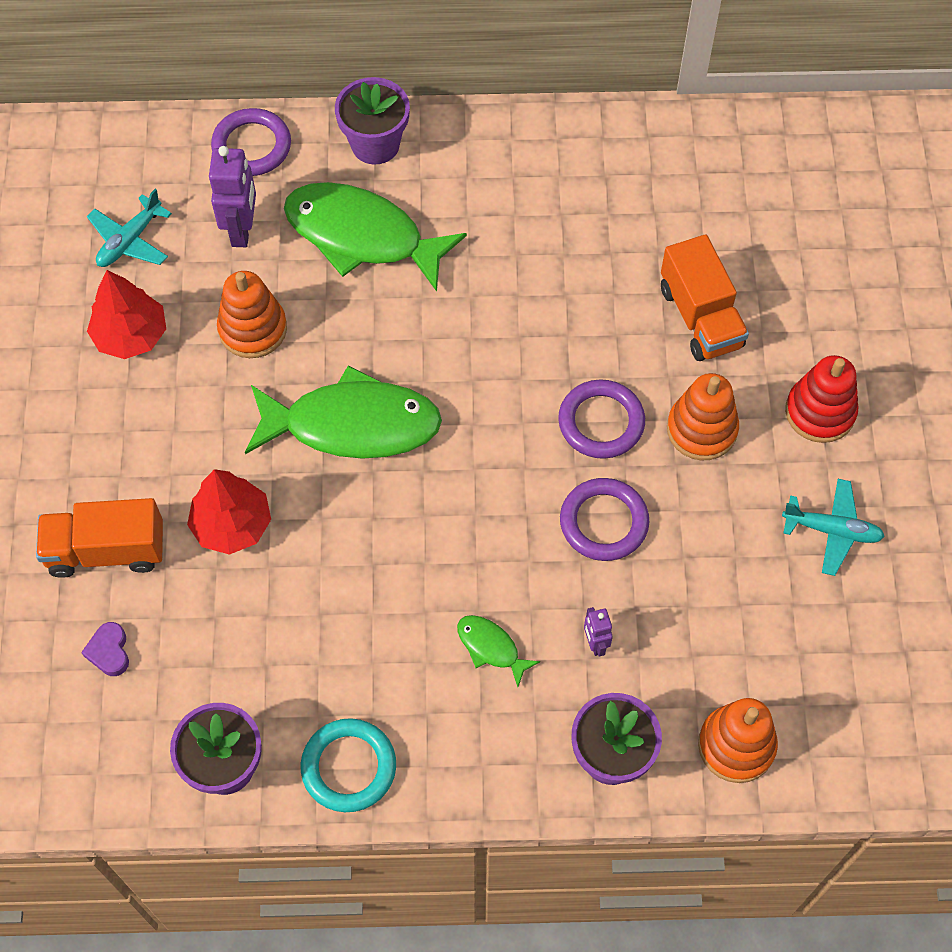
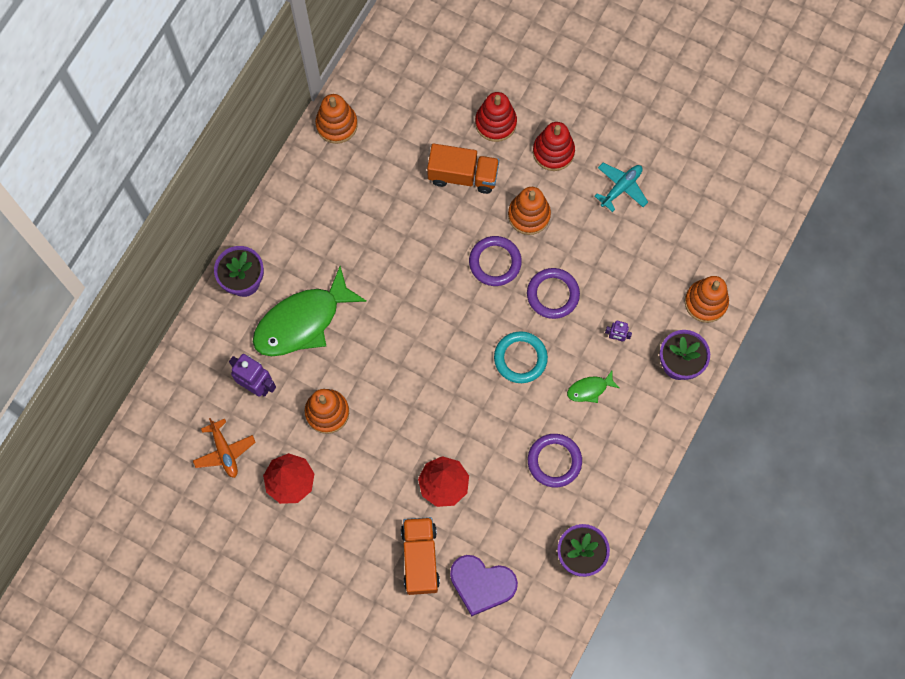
camera: 60 degrees left, 10 degrees up
(106, 550) = (420, 558): orange truck -> orange truck turned 150 degrees clockwise
(109, 651) = (481, 584): purple heart -> purple heart, size x2.11
(130, 240) = (224, 451): turquoise plane -> orange plane
(252, 146) = (201, 350): purple ring -> purple ring (554, 461)
(349, 767) = (614, 494): turquoise ring -> turquoise ring (520, 358)
(352, 425) = (420, 390): green fish -> none
(663, 135) = (336, 125): none -> orange stacking toy
(808, 317) = (495, 123): none -> red stacking toy

